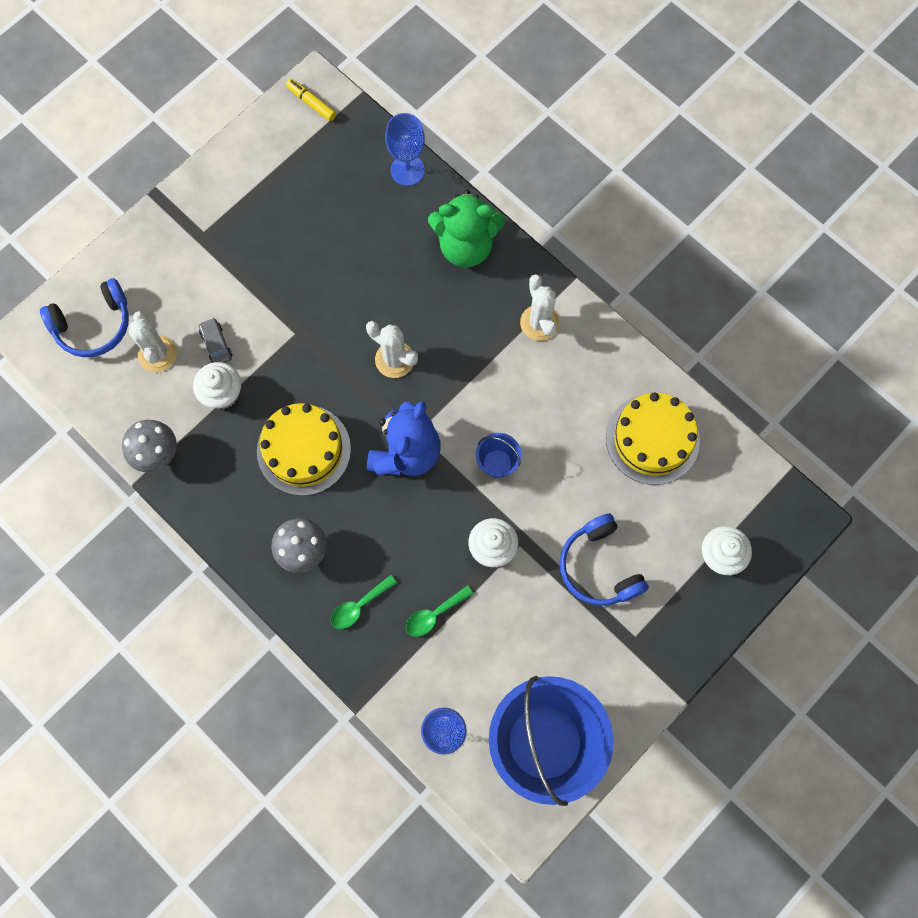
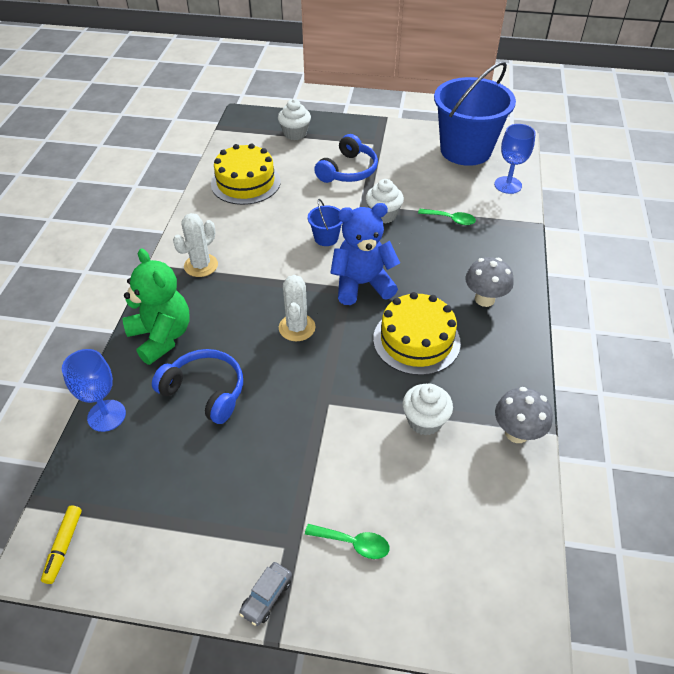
camera: 125 degrees left, 25 degrees down
(93, 325) = (462, 578): blue headphones -> blue headphones (205, 391)
(158, 354) = (437, 496): white cactus -> none
(216, 344) = (387, 455): grey car -> grey car (266, 596)
(358, 606) = (485, 254): green spoon -> green spoon (353, 543)

